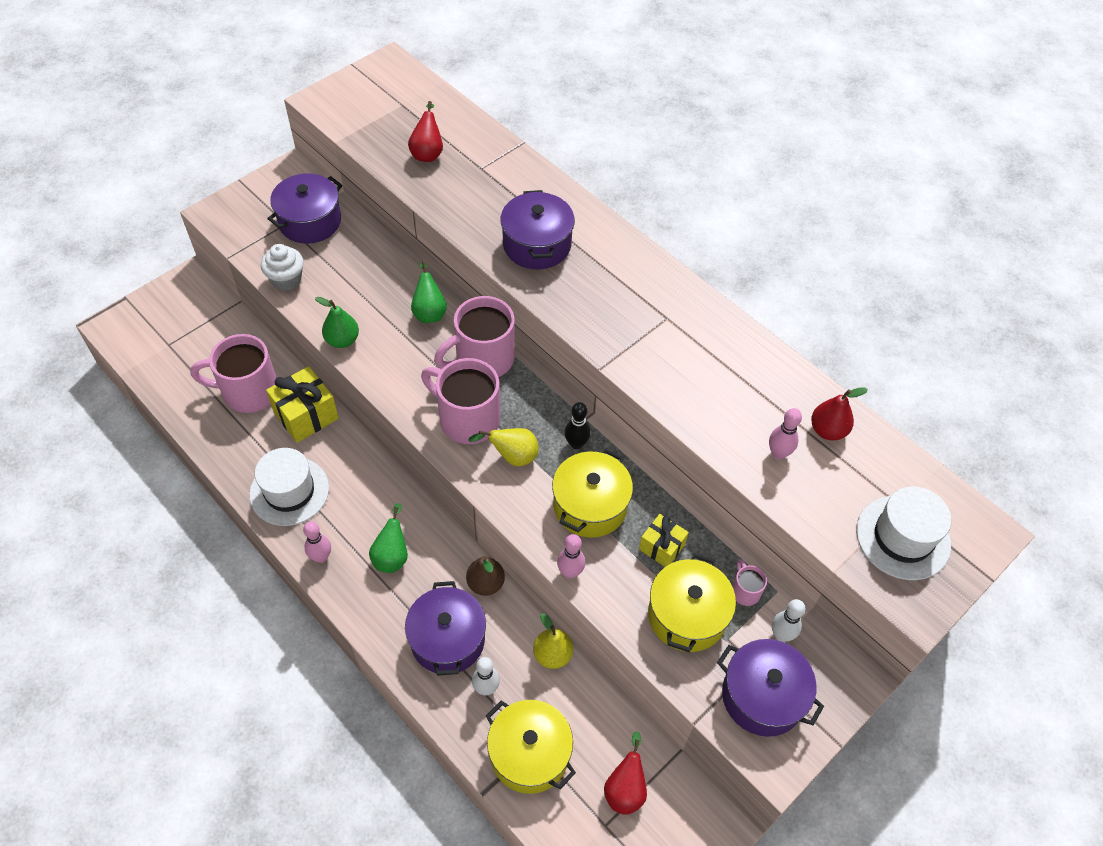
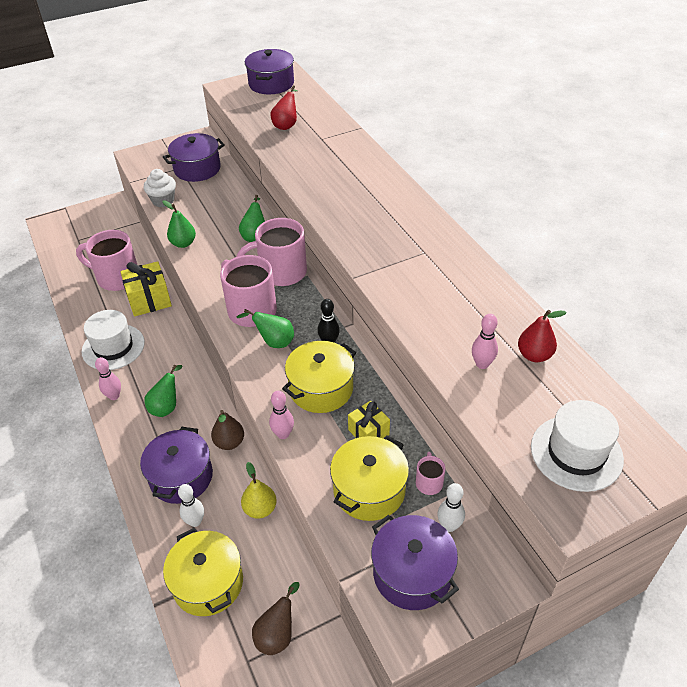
camera: 20 degrees right, 10 degrees down
(512, 456) = (274, 342): yellow pear -> green pear
(537, 245) = (341, 190): purple pot -> purple pot (271, 84)
(625, 788) = (277, 634): red pear -> brown pear

